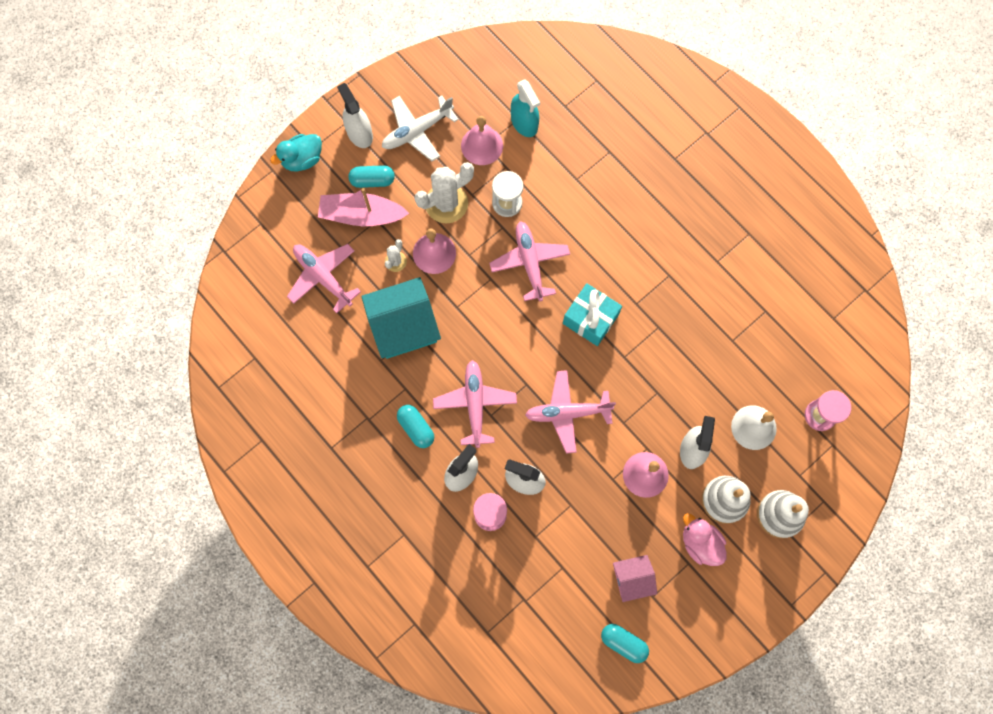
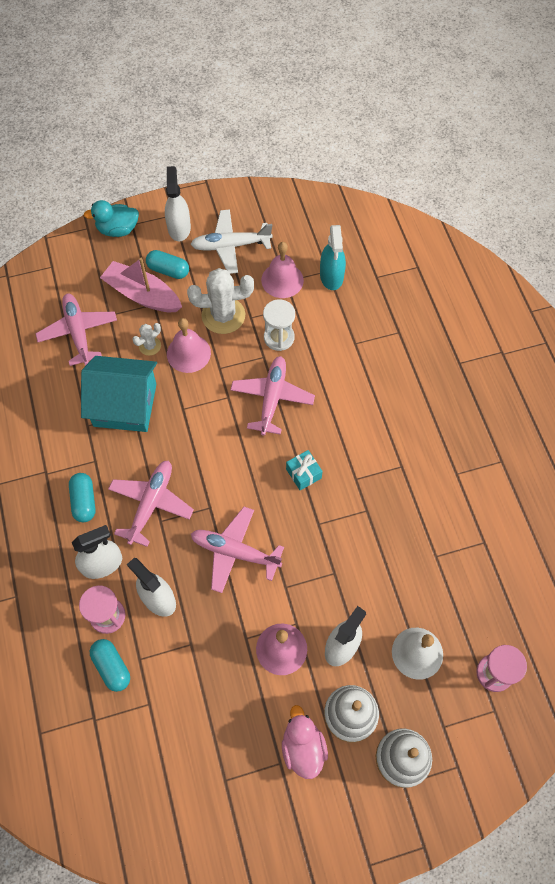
camera: 25 degrees right, 10 degrees down
(590, 319) = (303, 473): turquoise gift -> turquoise gift, size x0.60
(623, 643) = (169, 815): turquoise capsule -> turquoise capsule (112, 667)
(632, 579) = (213, 750): pink house -> none

